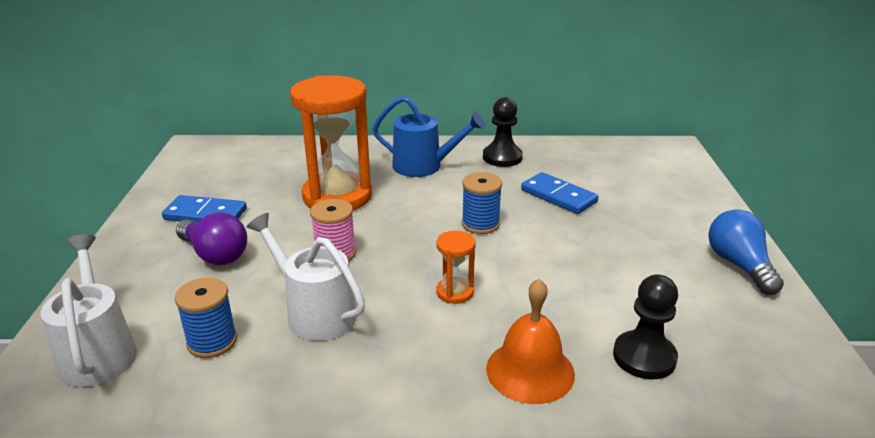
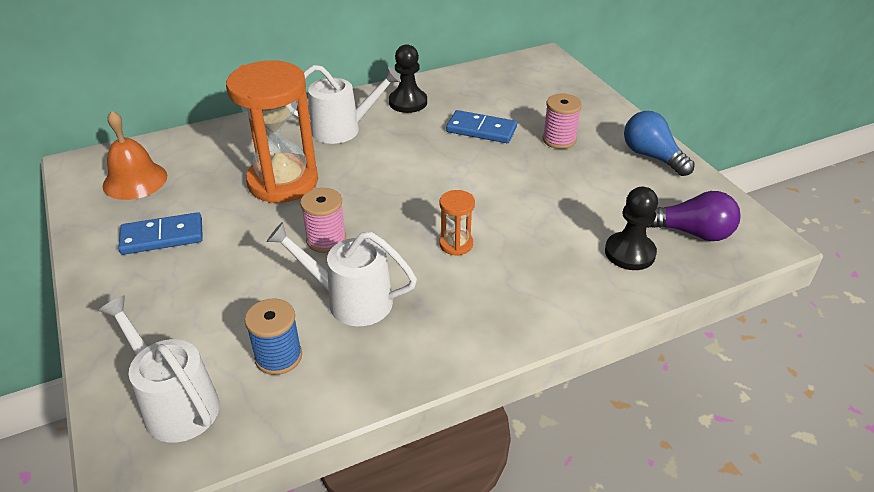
camera: 25 degrees left, 10 degrees up
(215, 254) = (209, 275): purple light bulb -> purple light bulb (692, 232)
(424, 166) = (343, 129): blue watering can -> white watering can
(480, 224) = (434, 174): blue spool -> none
(530, 371) = (557, 291): orange bell -> orange bell (135, 180)
(637, 224) = (559, 140): none -> pink spool

